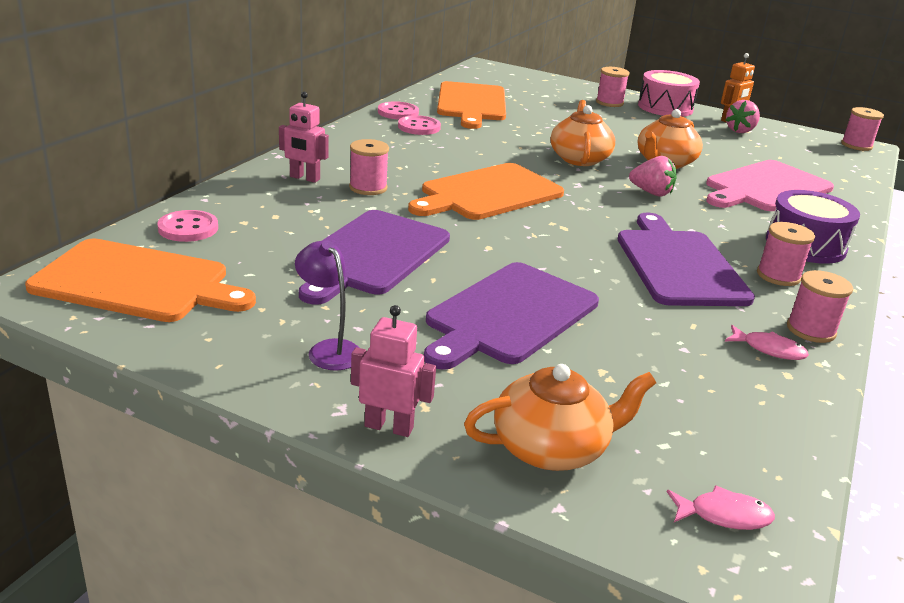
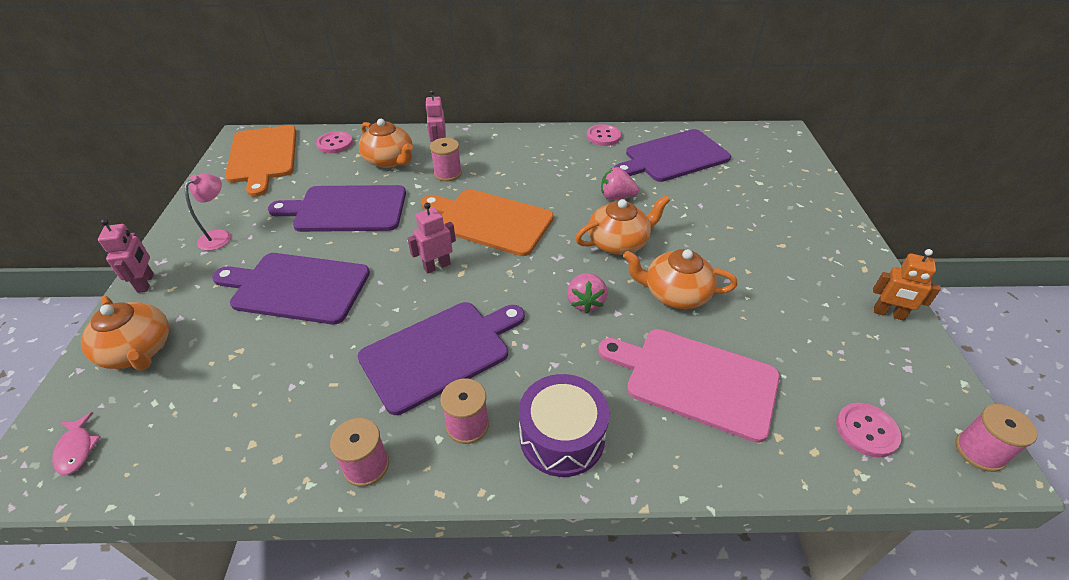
camera: 65 degrees right, 15 degrees up
(290, 208) = (389, 160): none -> orange teapot
(329, 349) = (220, 236): purple lamp -> pink lamp
(419, 127) = (585, 154): pink button -> pink button (866, 431)
(471, 104) = (673, 157): orange cutting board -> purple cutting board
(542, 234) = (437, 266): none -> pink robot
(609, 102) = (801, 220): pink spool -> none
(665, 107) = (849, 258): pink drum -> none
(740, 131) = (860, 328): pink strawberry -> pink strawberry (616, 197)
(769, 349) = (314, 440): pink fish -> none

